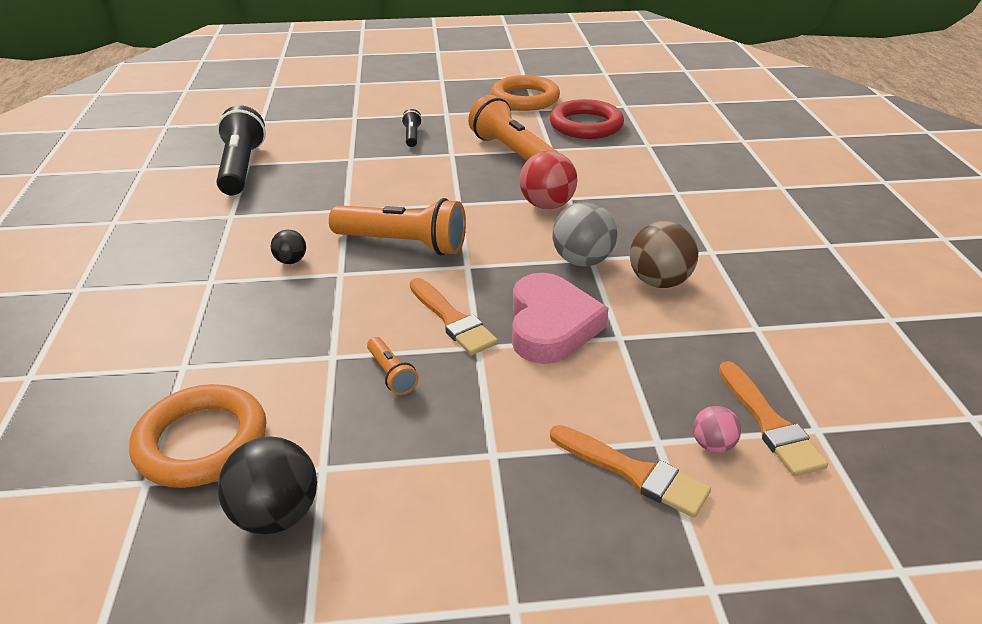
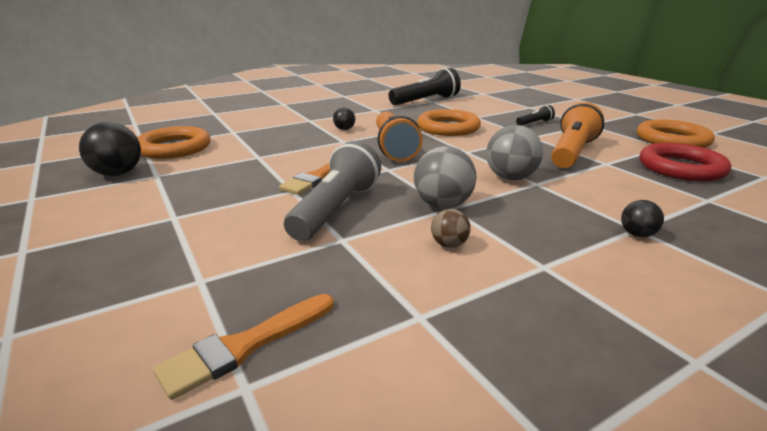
camera: 65 degrees right, 10 degrees down
(370, 188) = (448, 128): none -> orange ring
(391, 374) = (248, 173): orange flashlight -> none
(547, 205) = (510, 178): red ball -> grey ball
(551, 326) = (336, 209): pink heart -> grey flashlight
(634, 472) = (157, 274): orange brush -> none
(659, 282) = (449, 244): brown ball -> brown ball, size x0.54
(685, 196) = (637, 234): none -> black ball
(712, 445) = (201, 311): pink ball -> none

